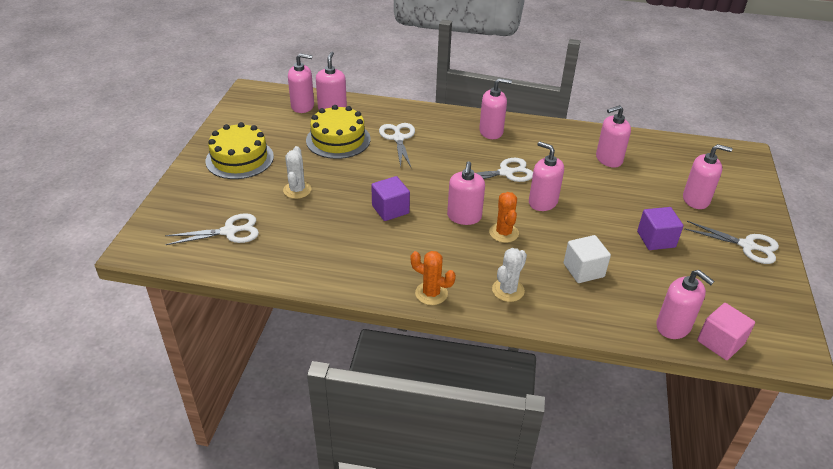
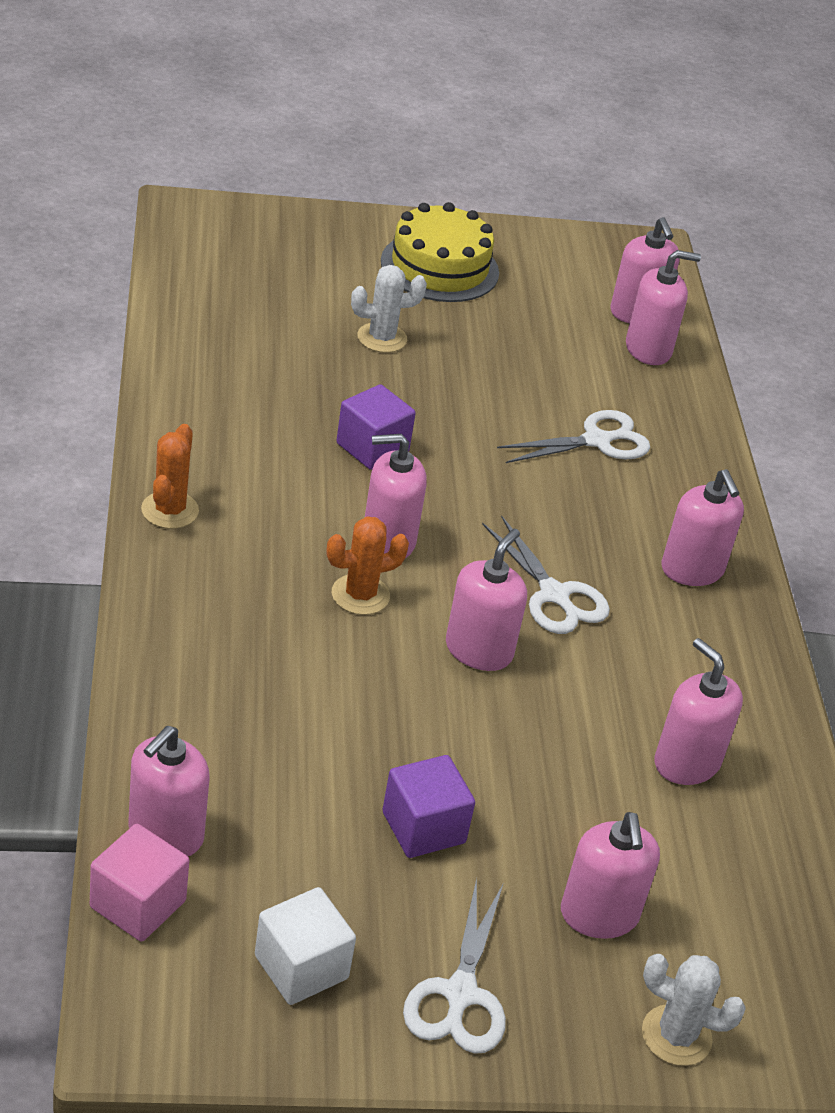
camera: 70 degrees right, 0 degrees up
(229, 231) = (250, 285): white scissors -> none
(338, 140) = (552, 367): yellow cake -> none
(508, 290) = (203, 603): white cactus -> white cactus (676, 1036)
(583, 270) = (289, 707): white cube -> white cube (301, 967)

